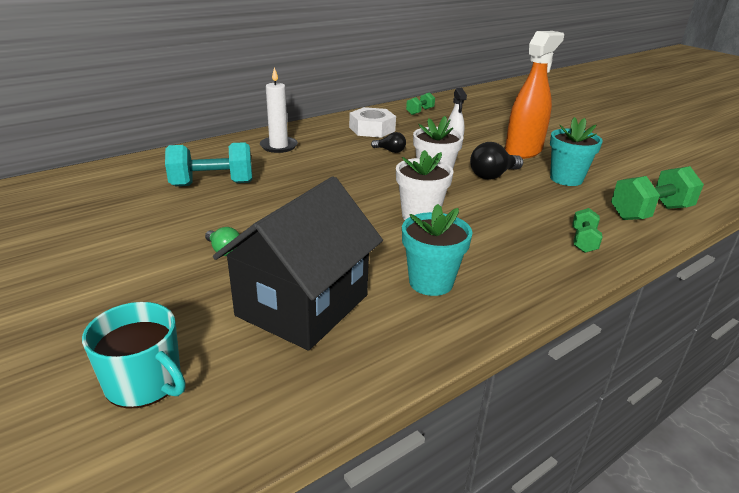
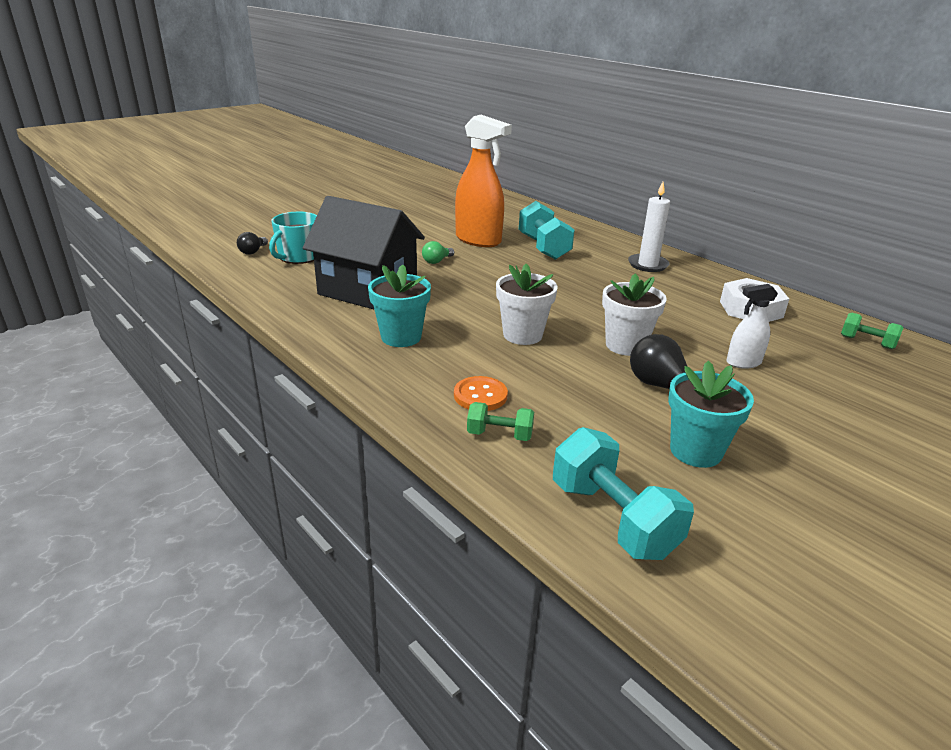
camera: 85 degrees right, 0 degrees up
(390, 151) = (687, 320): black light bulb -> black light bulb (253, 251)
(523, 151) = (783, 423): orange spray bottle -> orange spray bottle (478, 240)
(531, 245) = (480, 395): none -> orange button
(650, 213) = (613, 518): green dumbbell -> turquoise dumbbell

